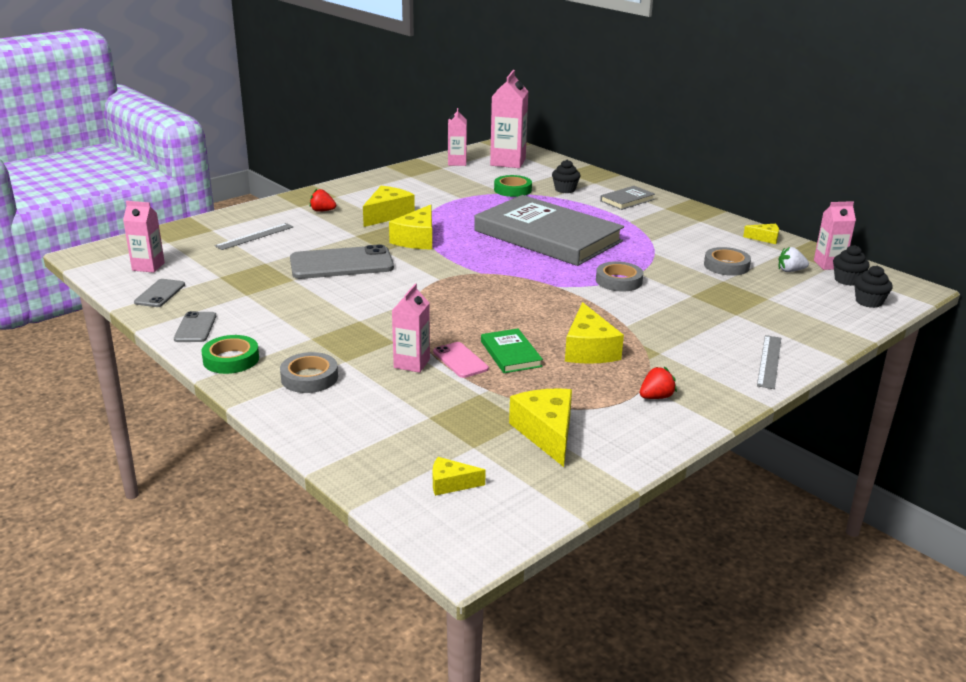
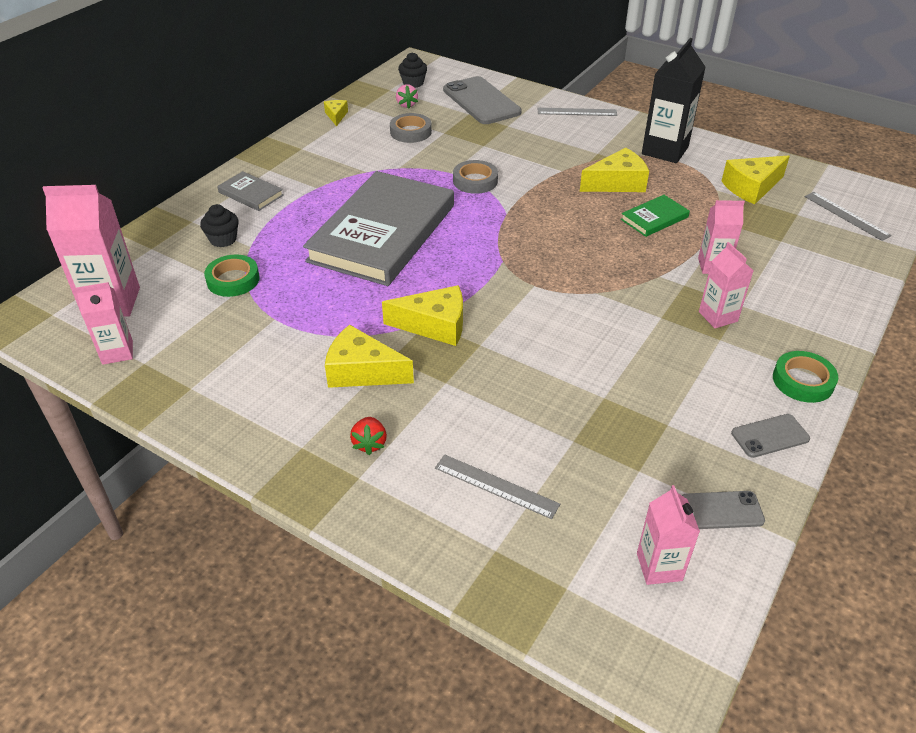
camera: 105 degrees left, 15 degrees up
(309, 378) = (786, 318): grey tape -> none
(341, 264) = (538, 369): grey phone -> grey phone (481, 101)
(451, 484) = (846, 215): yellow cheese -> grey ruler
(460, 360) = (686, 241): pink phone -> none
(656, 397) = (665, 150): red strawberry -> black carton
(790, 271) = (406, 105): white strawberry -> pink strawberry
(829, 264) = (384, 89): pink carton -> pink carton (718, 316)
(869, 302) = (450, 76): black cupcake -> none

